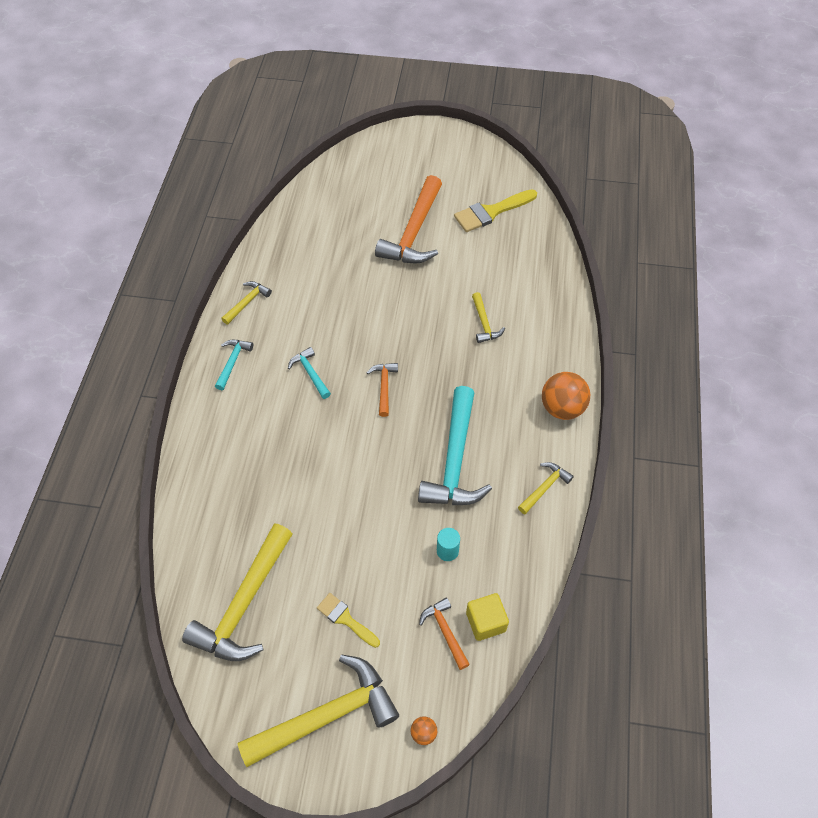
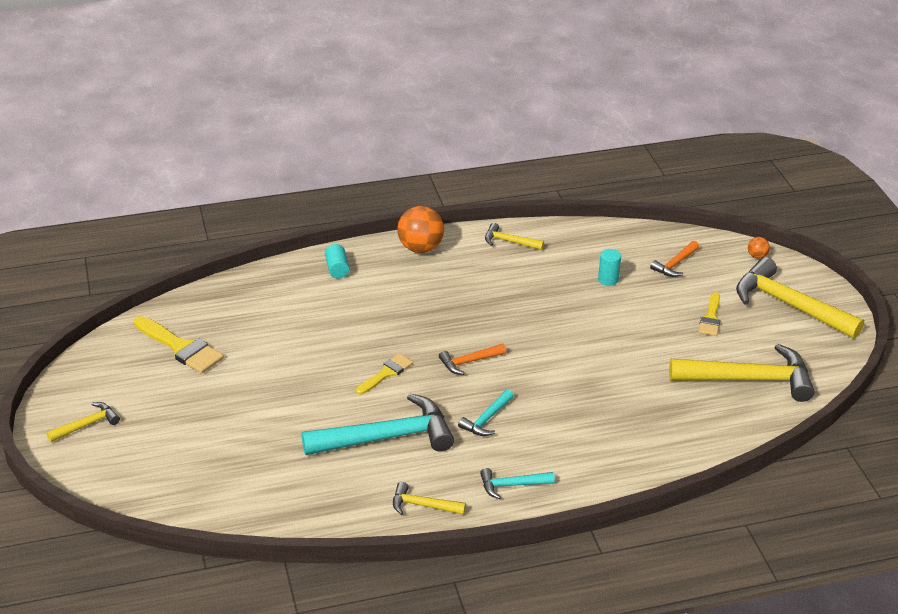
camera: 115 degrees left, 20 degrees down
(398, 326) = (386, 373): none -> yellow brush
(414, 232) = (241, 400): orange hammer -> none
(454, 460) = (519, 296): turquoise hammer -> turquoise hammer (386, 437)
(484, 323) = (348, 316): yellow hammer -> yellow hammer (87, 425)
(486, 622) = (650, 246): yellow cube -> none
(553, 334) = (337, 269): none -> turquoise cylinder

